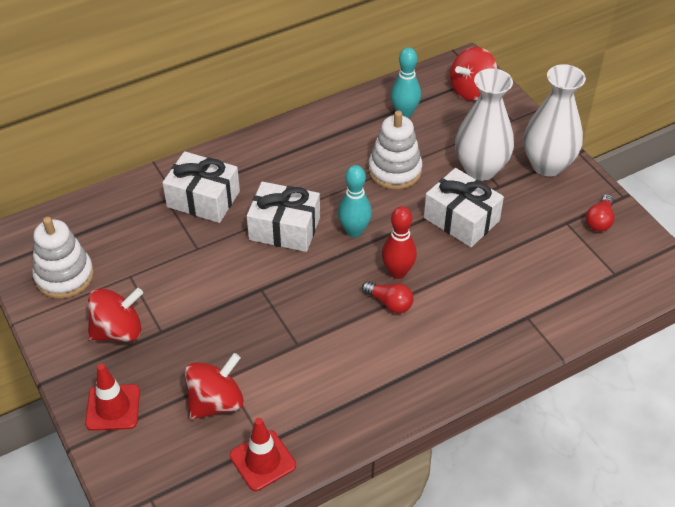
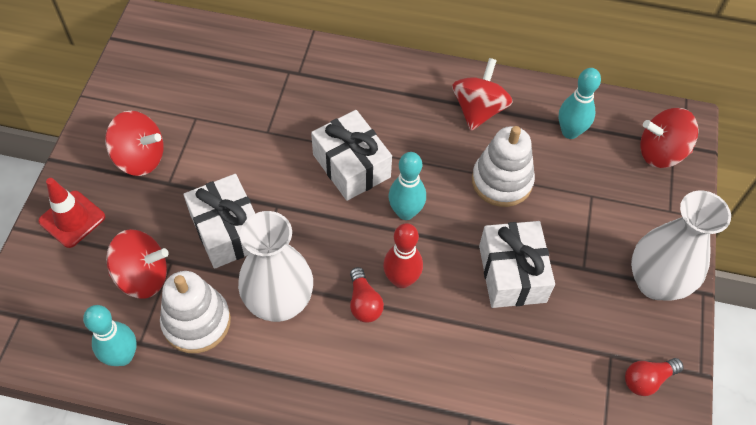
camera: 40 degrees right, 10 degrees up
(64, 276) = (151, 83): white stacking toy -> white stacking toy (196, 322)
(203, 199) = (316, 91): white gift -> white gift (227, 231)
(262, 460) = (123, 356): red traffic cone -> turquoise bowling pin
(331, 138) = (478, 110): none -> red spinning top
(480, 169) = (584, 238): white vase -> white vase (279, 302)

